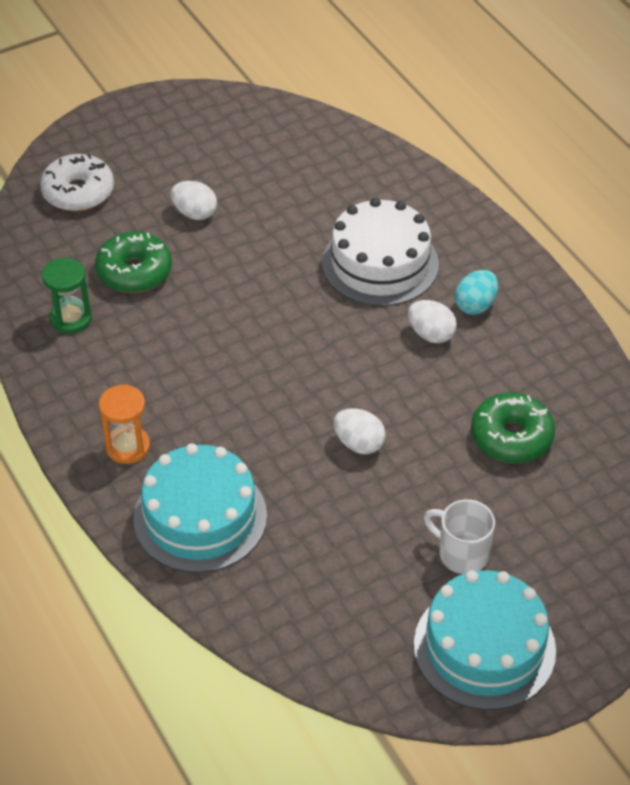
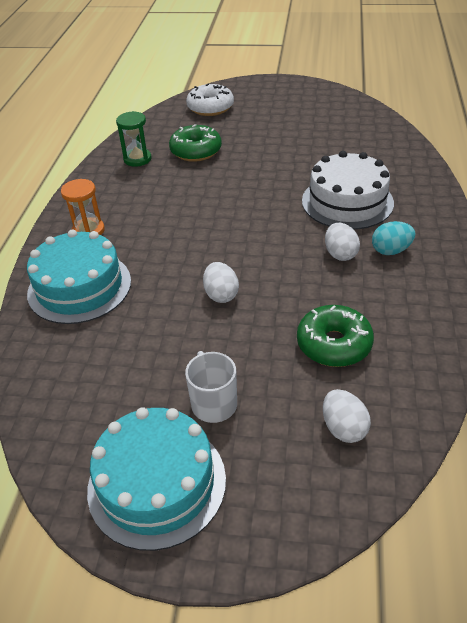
camera: 40 degrees right, 5 degrees down
(194, 213) = (261, 137): white egg -> white egg (343, 428)

